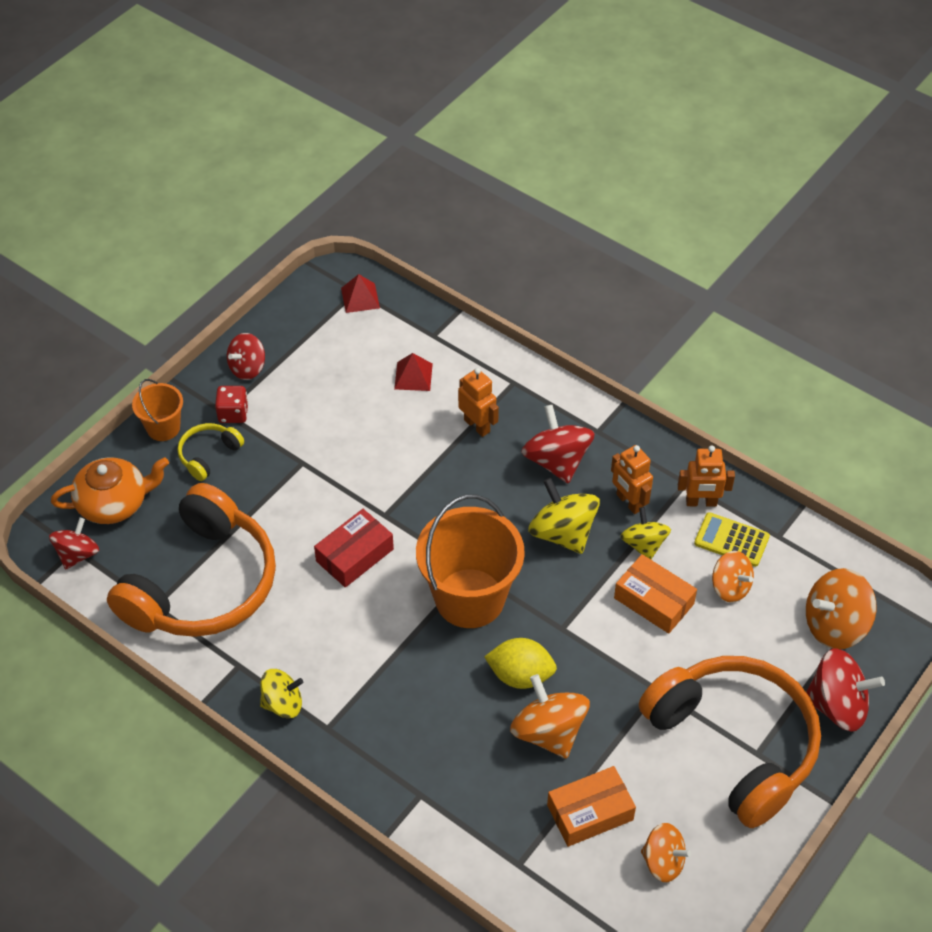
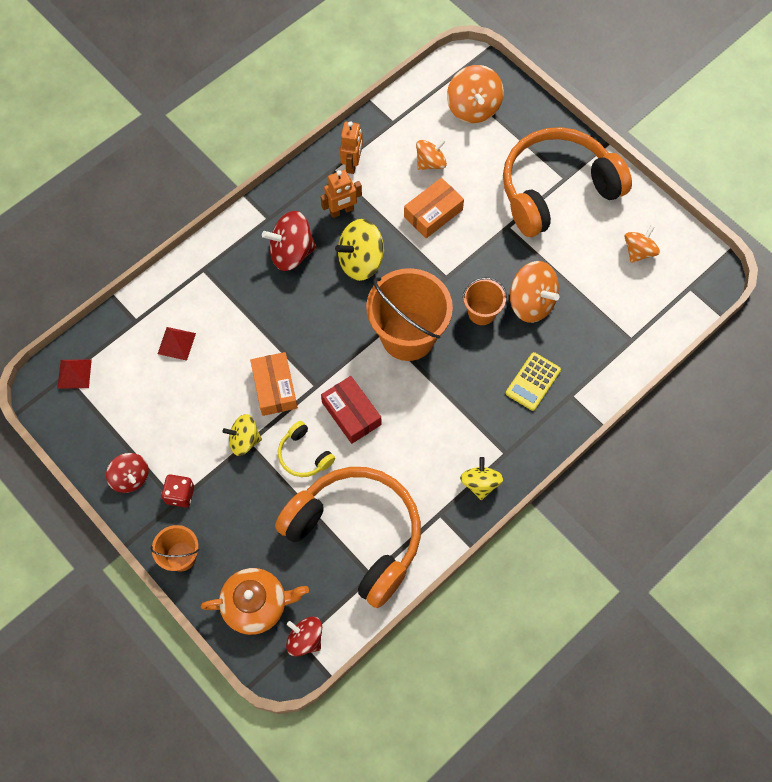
camera: 80 degrees left, 15 degrees up
(114, 503) = (256, 604): orange teapot -> orange teapot turned 90 degrees clockwise
(208, 455) = (221, 519): yellow headphones -> yellow headphones (304, 455)
(477, 425) = (242, 303): orange robot -> none
(520, 675) = (481, 312): yellow lemon -> orange bucket
(548, 732) = (531, 302): orange spinning top -> orange spinning top turned 120 degrees counterclockwise
(590, 812) = (597, 288): orange box -> orange box (274, 388)
(644, 544) = (382, 209): yellow spinning top -> yellow spinning top (244, 440)
(731, 540) = (390, 152): yellow calculator -> yellow calculator (533, 382)
(837, 705) = (536, 123): red spinning top -> none

